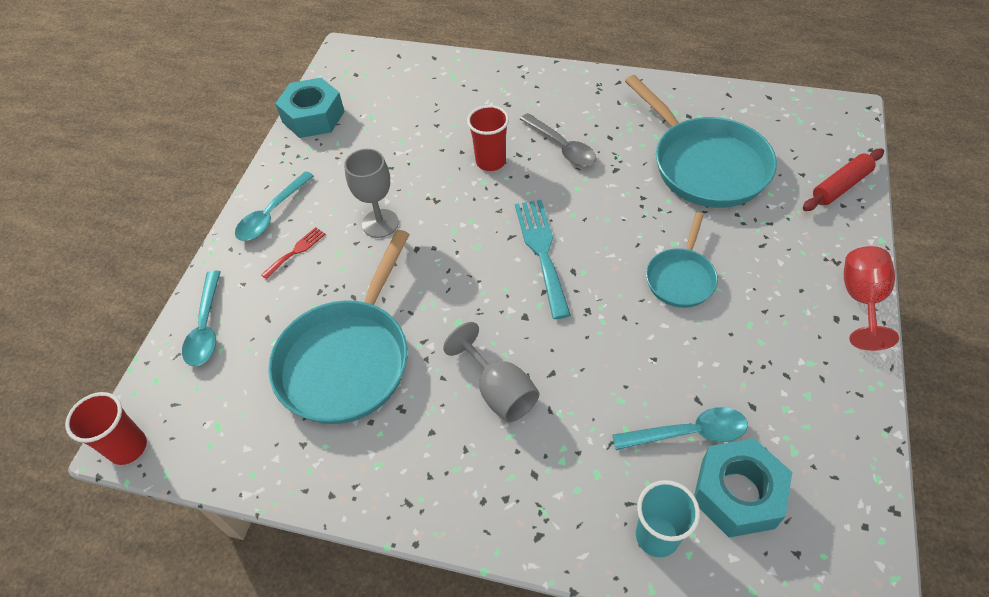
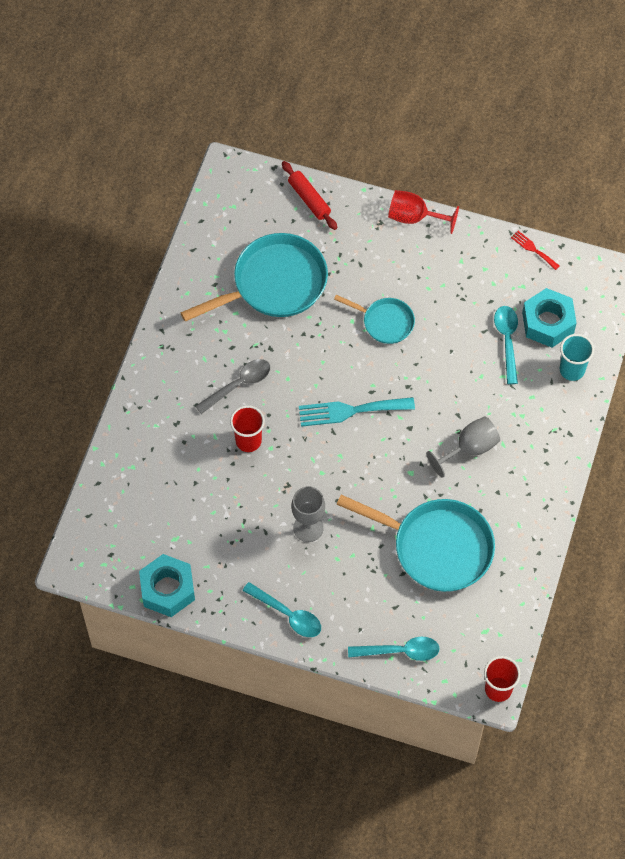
camera: 90 degrees left, 10 degrees up
(296, 251) = (331, 591): red fork -> red fork (533, 249)

